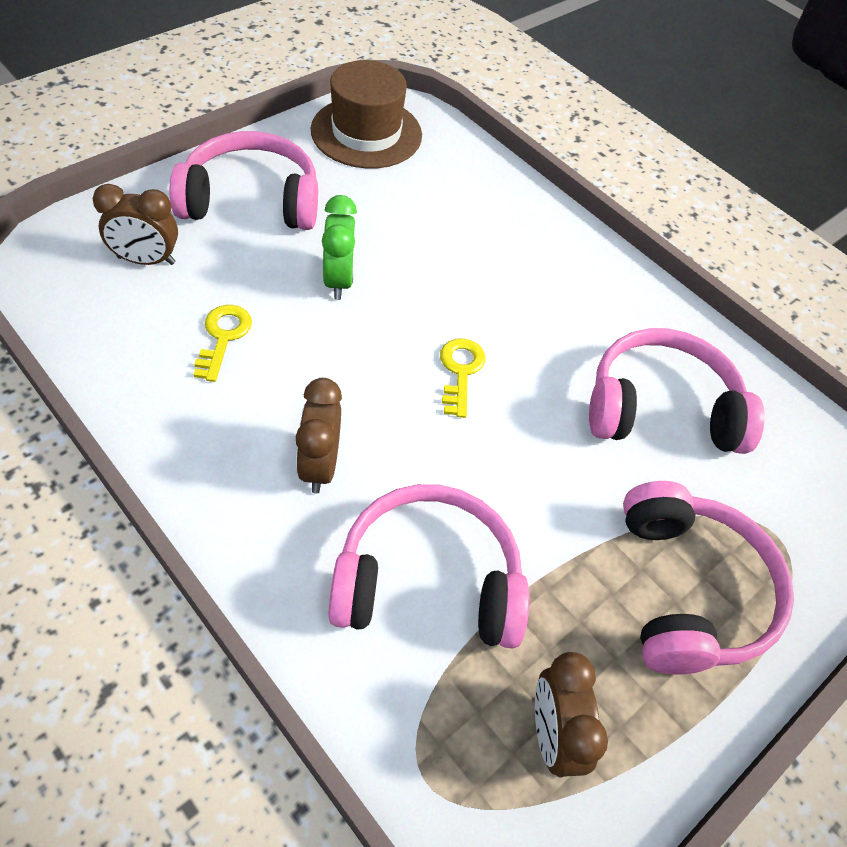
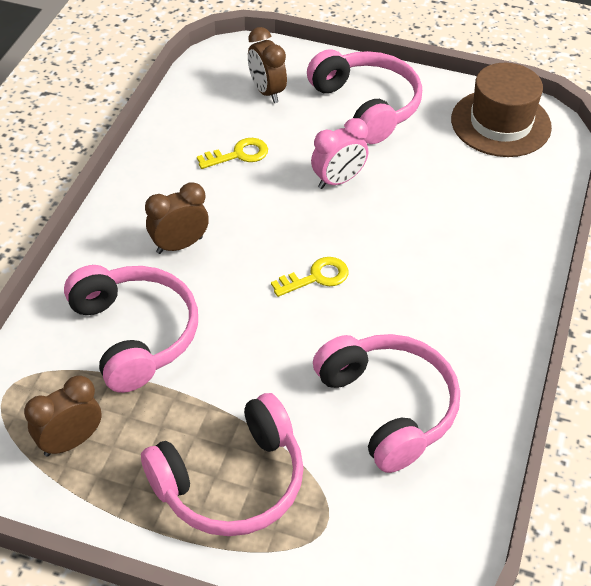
camera: 65 degrees right, 5 degrees down
(339, 280) = (338, 180): green clock -> pink clock

